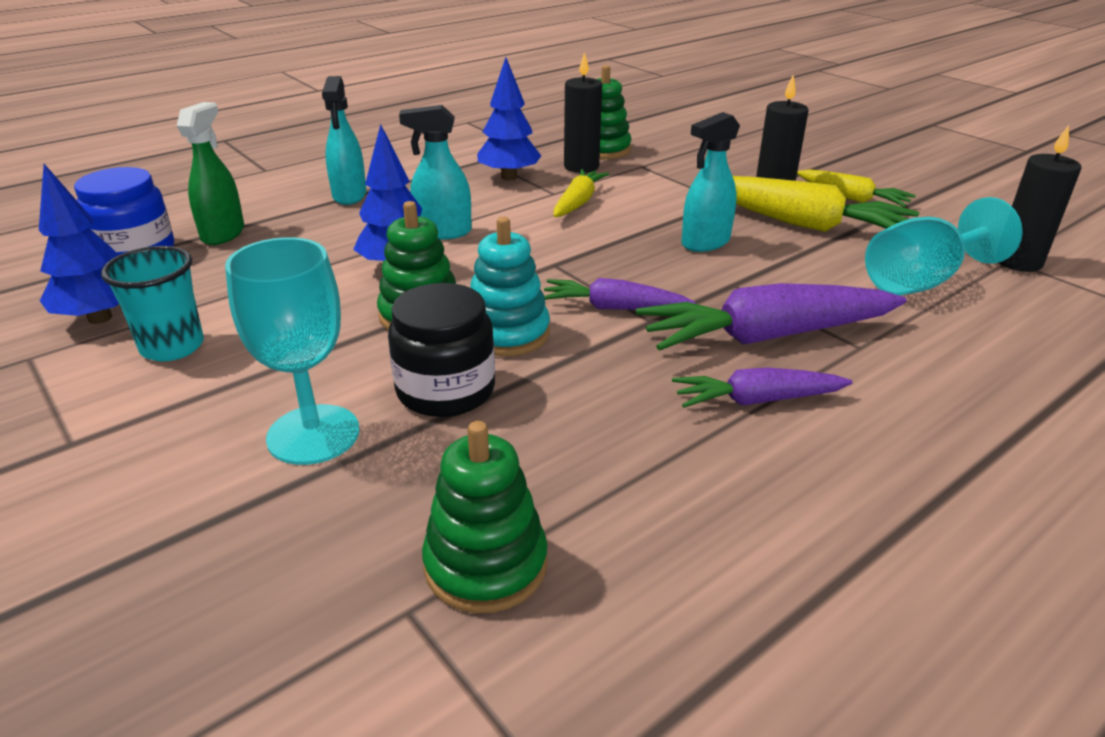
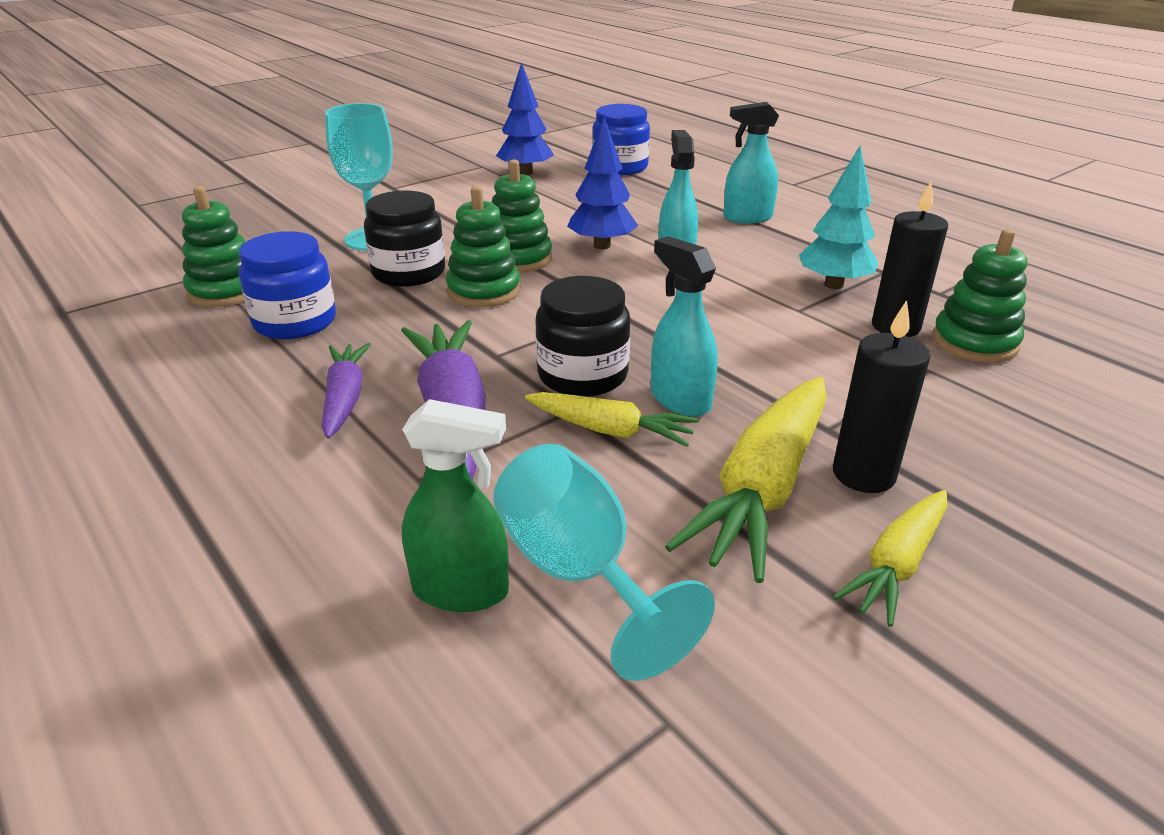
camera: 90 degrees right, 0 degrees up
(172, 347) = (486, 194): turquoise cup -> none
(223, 234) = (654, 186): green spray bottle -> green spray bottle (461, 590)
(507, 333) = (484, 291): turquoise stacking toy -> green stacking toy
(509, 177) = (834, 284): blue tree -> turquoise tree
(578, 202) = (775, 323): yellow carrot -> yellow carrot (610, 430)
(589, 467) = (295, 322): none -> blue jar
(613, 308) = (522, 337): purple carrot -> none
(678, 279) = (582, 375): none -> black jar
(1018, 262) = (658, 731): black candle -> none

